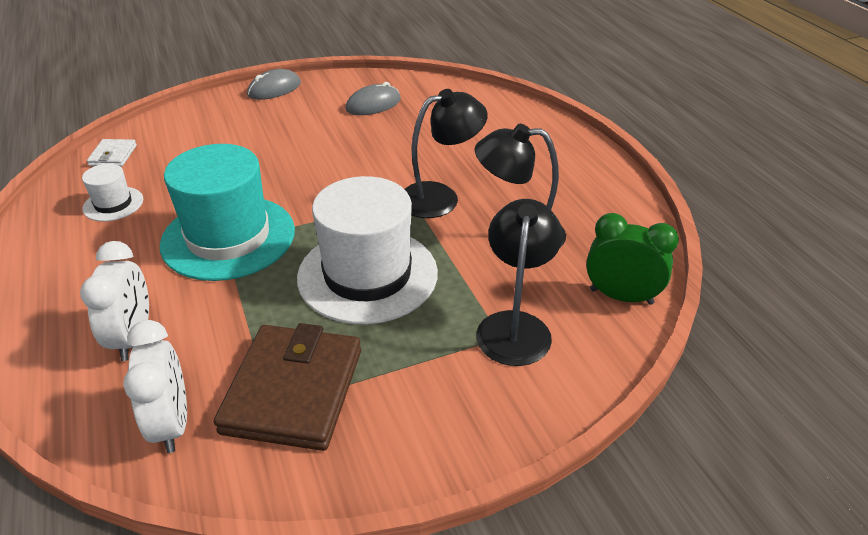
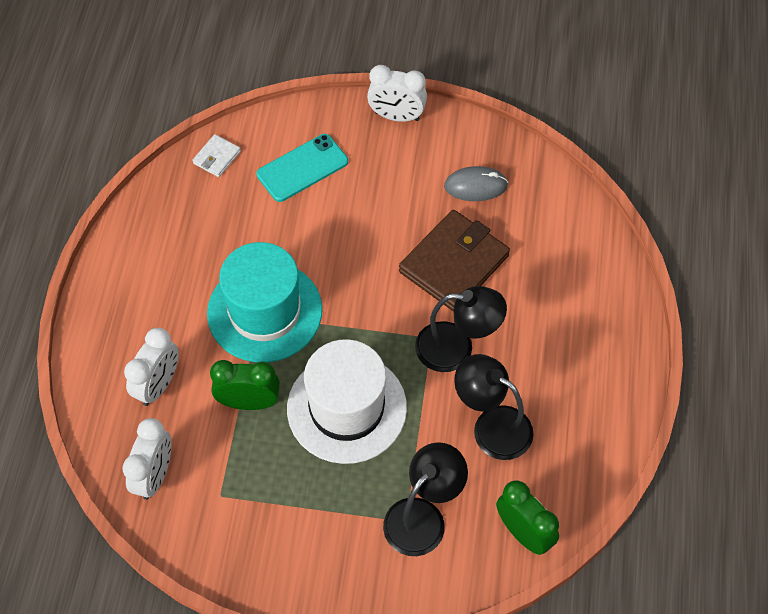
camera: 30 degrees right, 20 degrees up
(113, 204) = (195, 225): white hat -> none
(206, 138) = (302, 168): none -> turquoise phone
(255, 311) = (249, 402): none -> green clock
(274, 89) = (396, 116): grey mouse -> white clock
(293, 391) = (240, 490): brown wallet -> brown wallet (454, 264)

